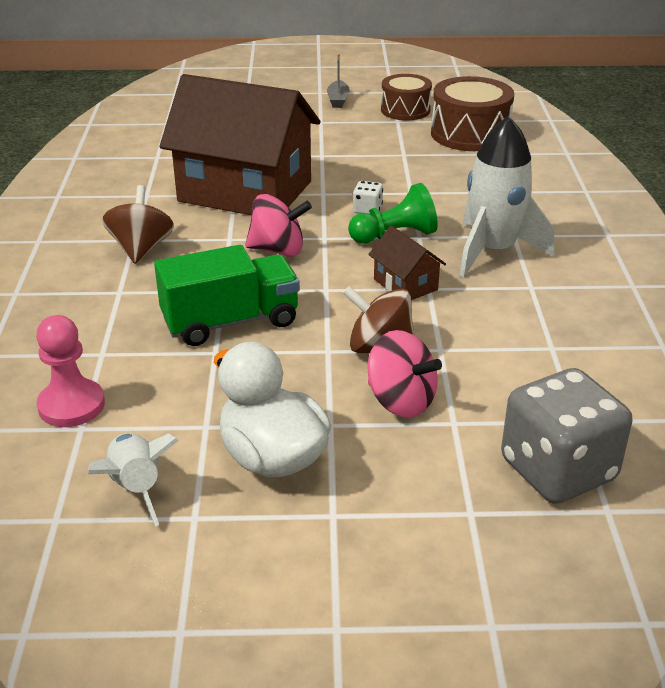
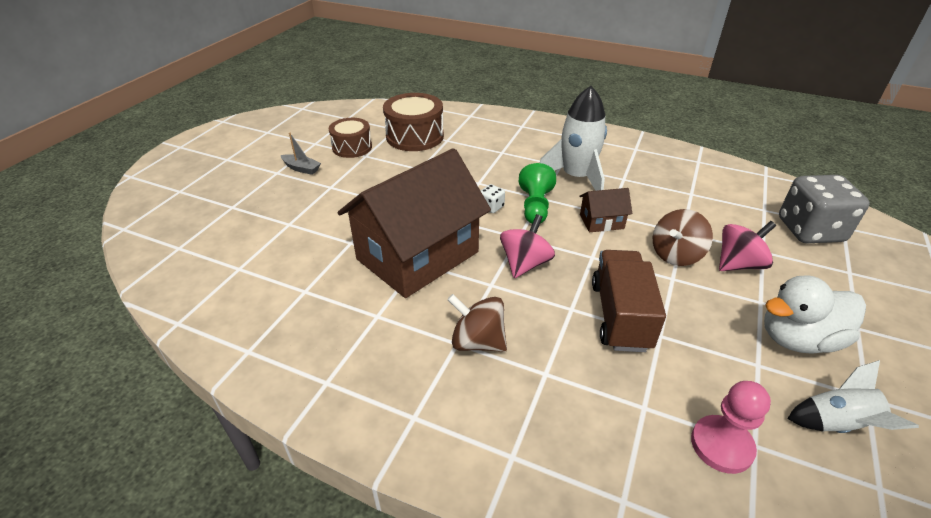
camera: 65 degrees left, 5 degrees up
(230, 322) = (620, 316): green truck -> brown truck

